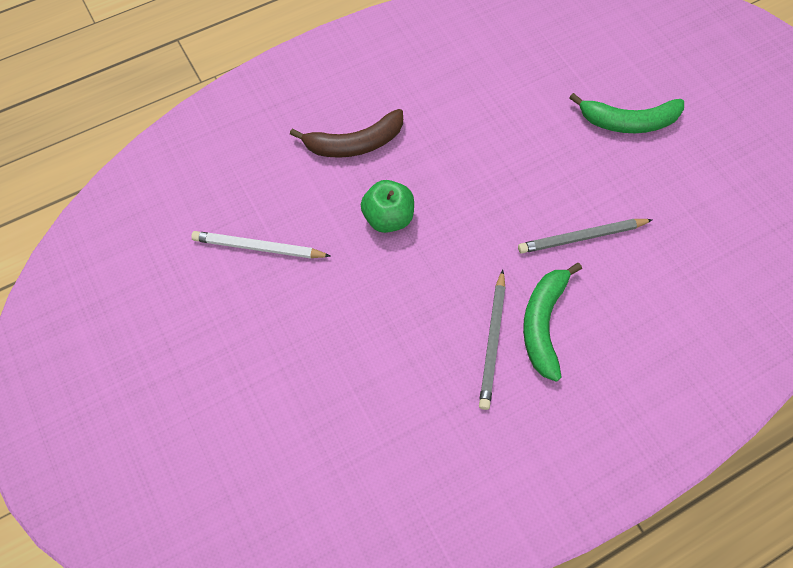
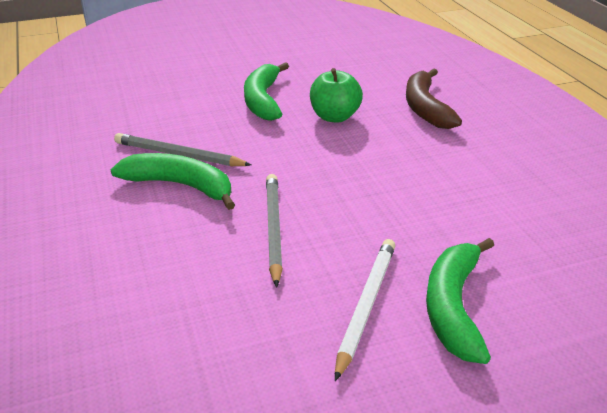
camera: 100 degrees right, 30 degrees down
(258, 247) = (321, 63): white pencil -> white pencil (366, 306)
(362, 290) = (262, 100): none -> green banana

